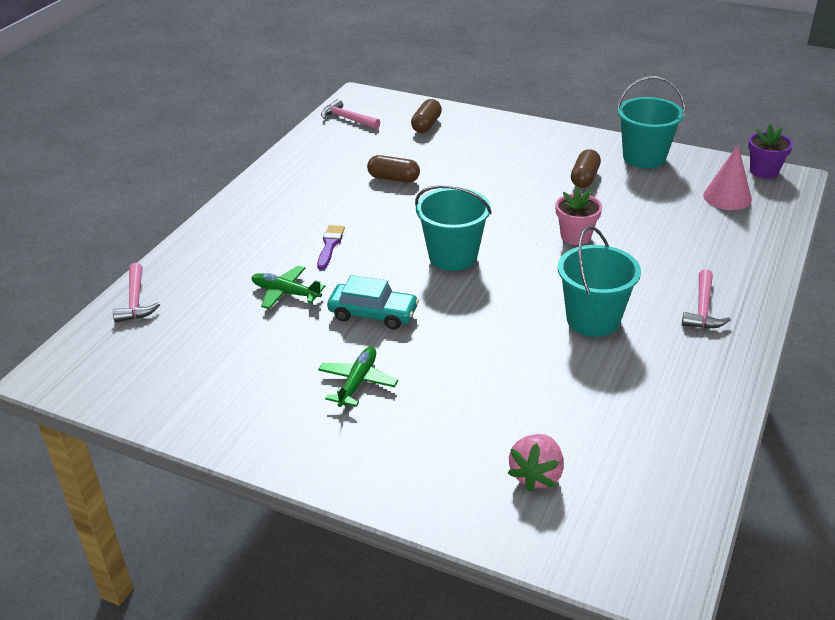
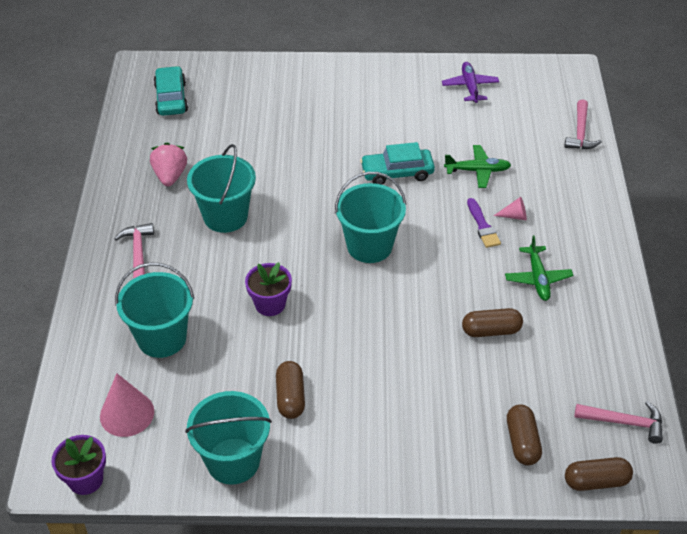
camera: 155 degrees right, 10 degrees up
(136, 301) = (580, 132): pink hammer -> pink hammer turned 135 degrees counterclockwise
(194, 391) = (470, 87): none -> purple plane
(292, 246) = (514, 216): none -> pink cone
(357, 382) = (370, 121): green plane -> green plane (537, 278)
(395, 102) = (596, 481): none -> brown capsule
(536, 475) = (226, 98): pink strawberry -> pink strawberry (170, 176)
(575, 236) = (270, 304): pink flower pot -> purple flower pot
(622, 502) = (171, 98): none -> turquoise car
(688, 236) = (162, 338): none -> turquoise bucket

